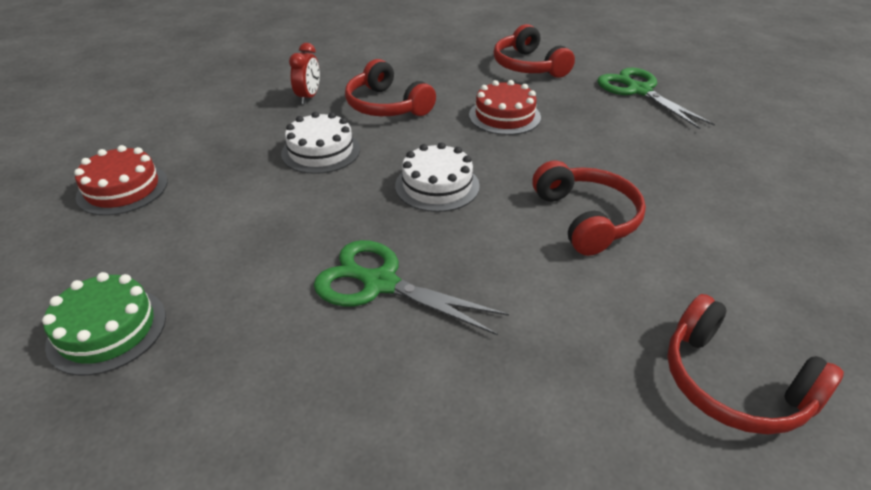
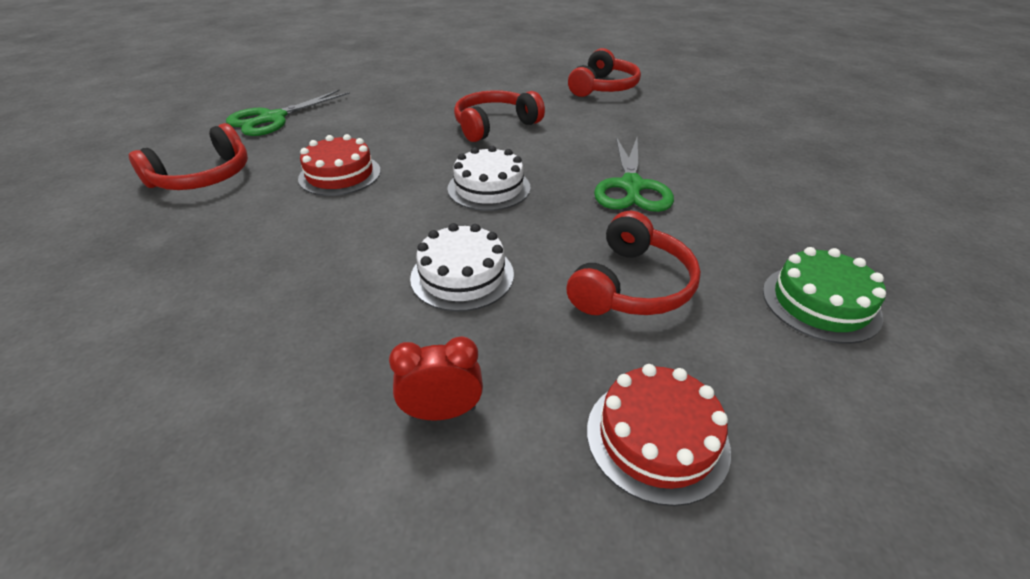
camera: 110 degrees left, 0 degrees up
(309, 97) = (308, 341): red clock -> red clock (442, 412)
(386, 106) = (328, 256): red headphones -> red headphones (632, 285)

